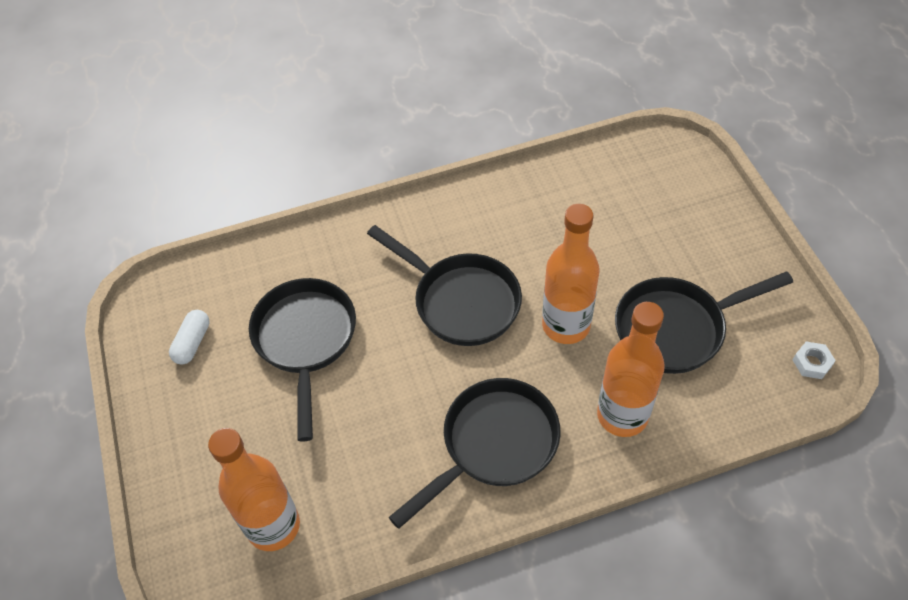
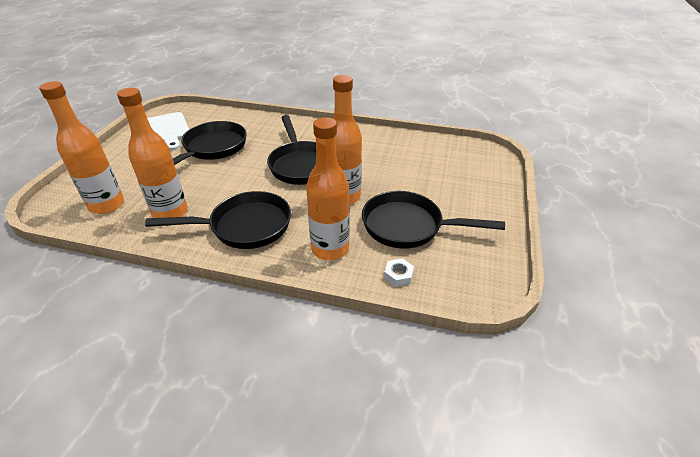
camera: 30 degrees right, 15 degrees down
(192, 343) = (167, 130): white capsule -> white cutting board
(377, 483) = (170, 213): none -> orange bottle
(812, 363) = (485, 284): white nut -> white nut (398, 275)

